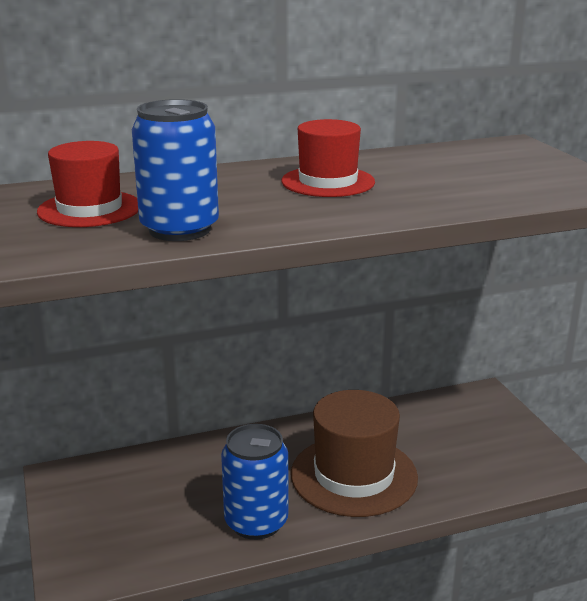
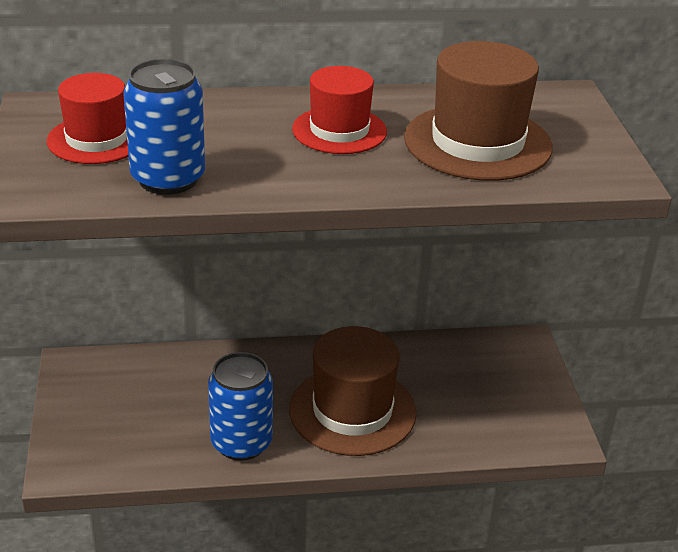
camera: 10 degrees right, 10 degrees up
(461, 178) = (477, 142): none -> brown hat

